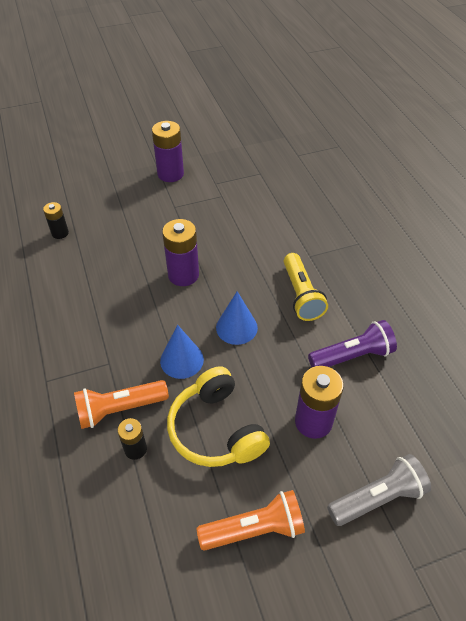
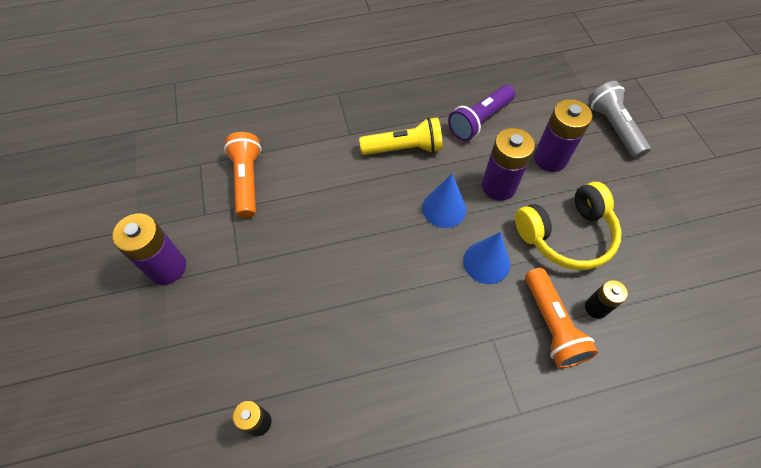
camera: 85 degrees left, 10 degrees up
(183, 275) = (363, 257): purple battery -> purple battery (498, 186)
(255, 529) = (655, 212): orange flashlight -> orange flashlight (247, 180)
(352, 356) = (479, 120): purple flashlight -> purple flashlight turned 120 degrees counterclockwise

